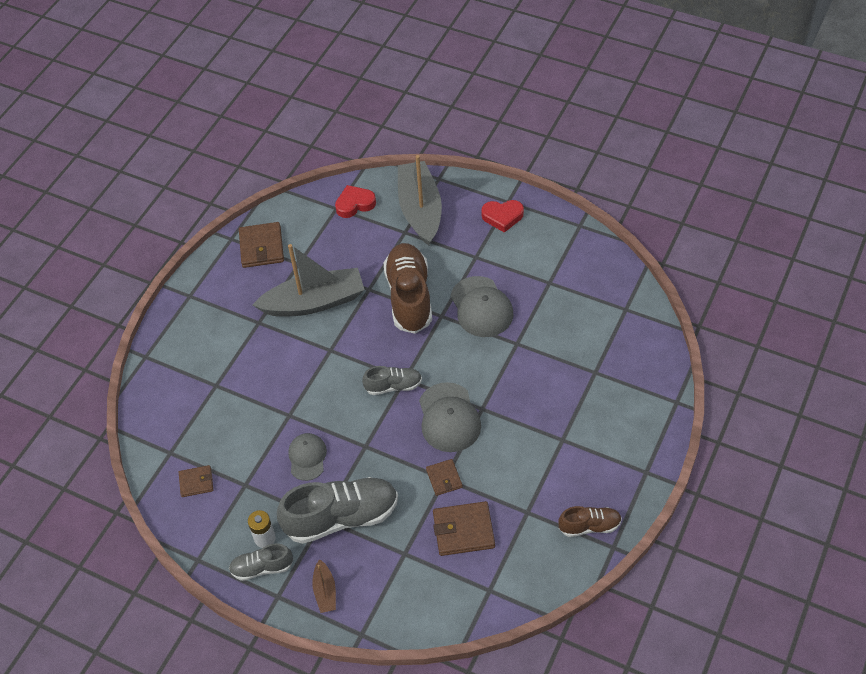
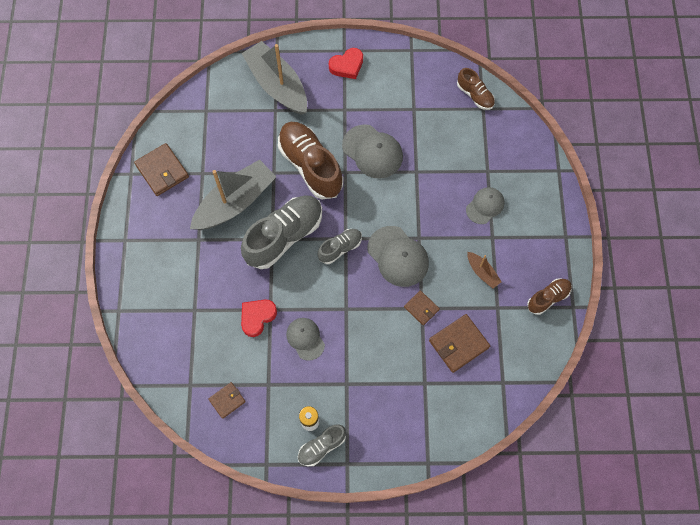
camera: 30 degrees left, 15 degrees up
(325, 591) = (381, 442): brown boat -> brown boat (482, 272)
(341, 517) = (360, 376): grey shoe -> grey shoe (284, 236)
(355, 204) = (219, 101): red heart -> red heart (257, 317)
(572, 405) = (485, 206): none -> grey cap
(624, 293) = (475, 95): none -> brown shoe

